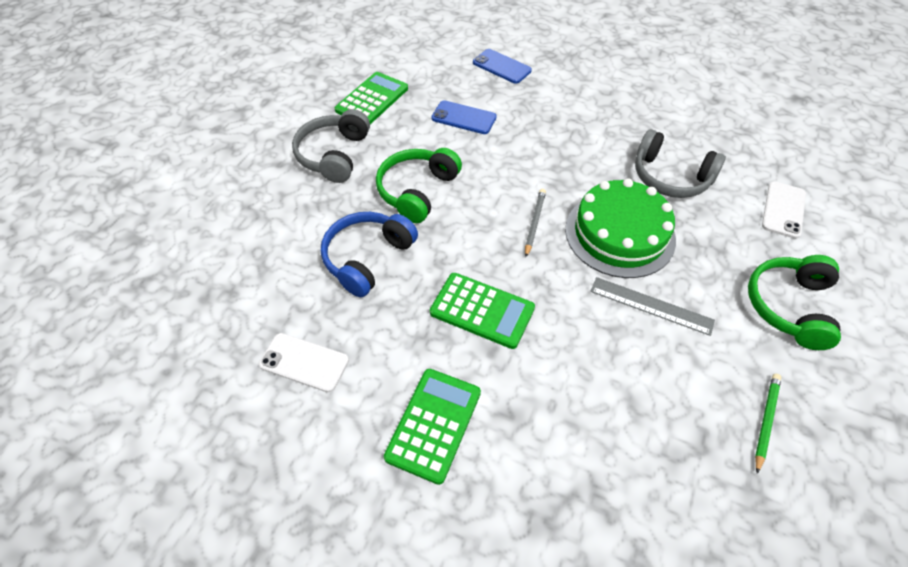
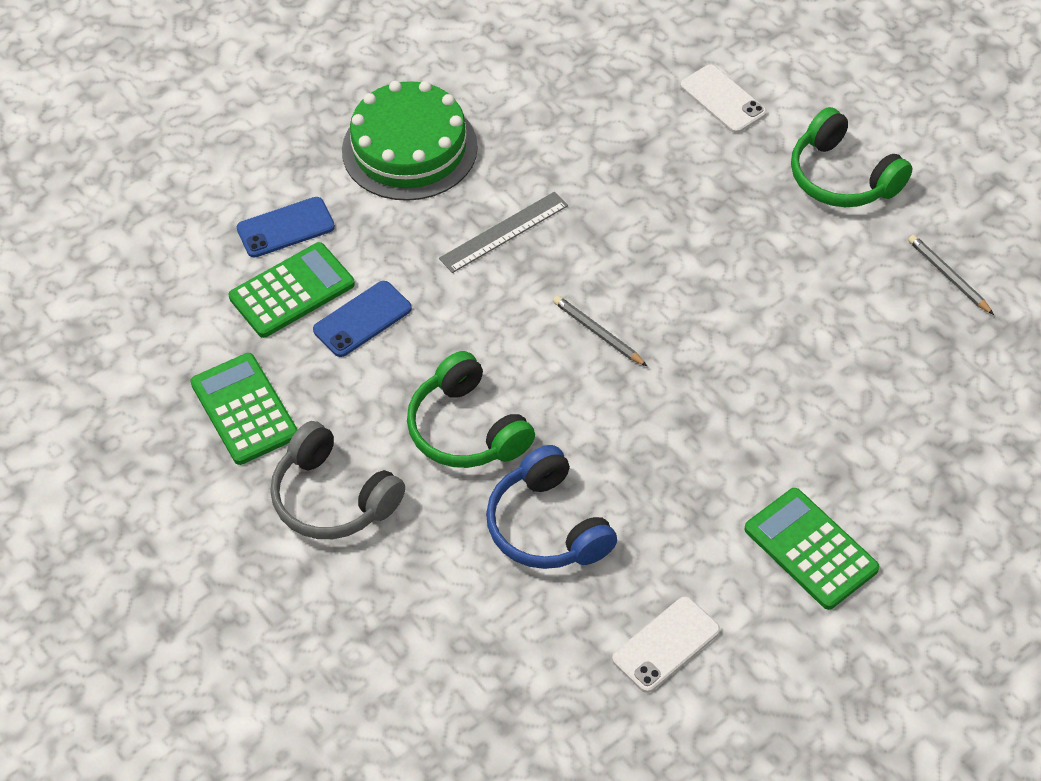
camera: 60 degrees left, 0 degrees up
(482, 310) = (693, 443): green calculator -> green calculator (292, 291)
(619, 234) = (665, 262): green cake -> green cake (409, 148)
(651, 305) = (775, 288): grey ruler -> grey ruler (503, 232)
(670, 177) = (612, 167): grey headphones -> none
(766, 421) = (948, 276): green pencil -> grey pencil

